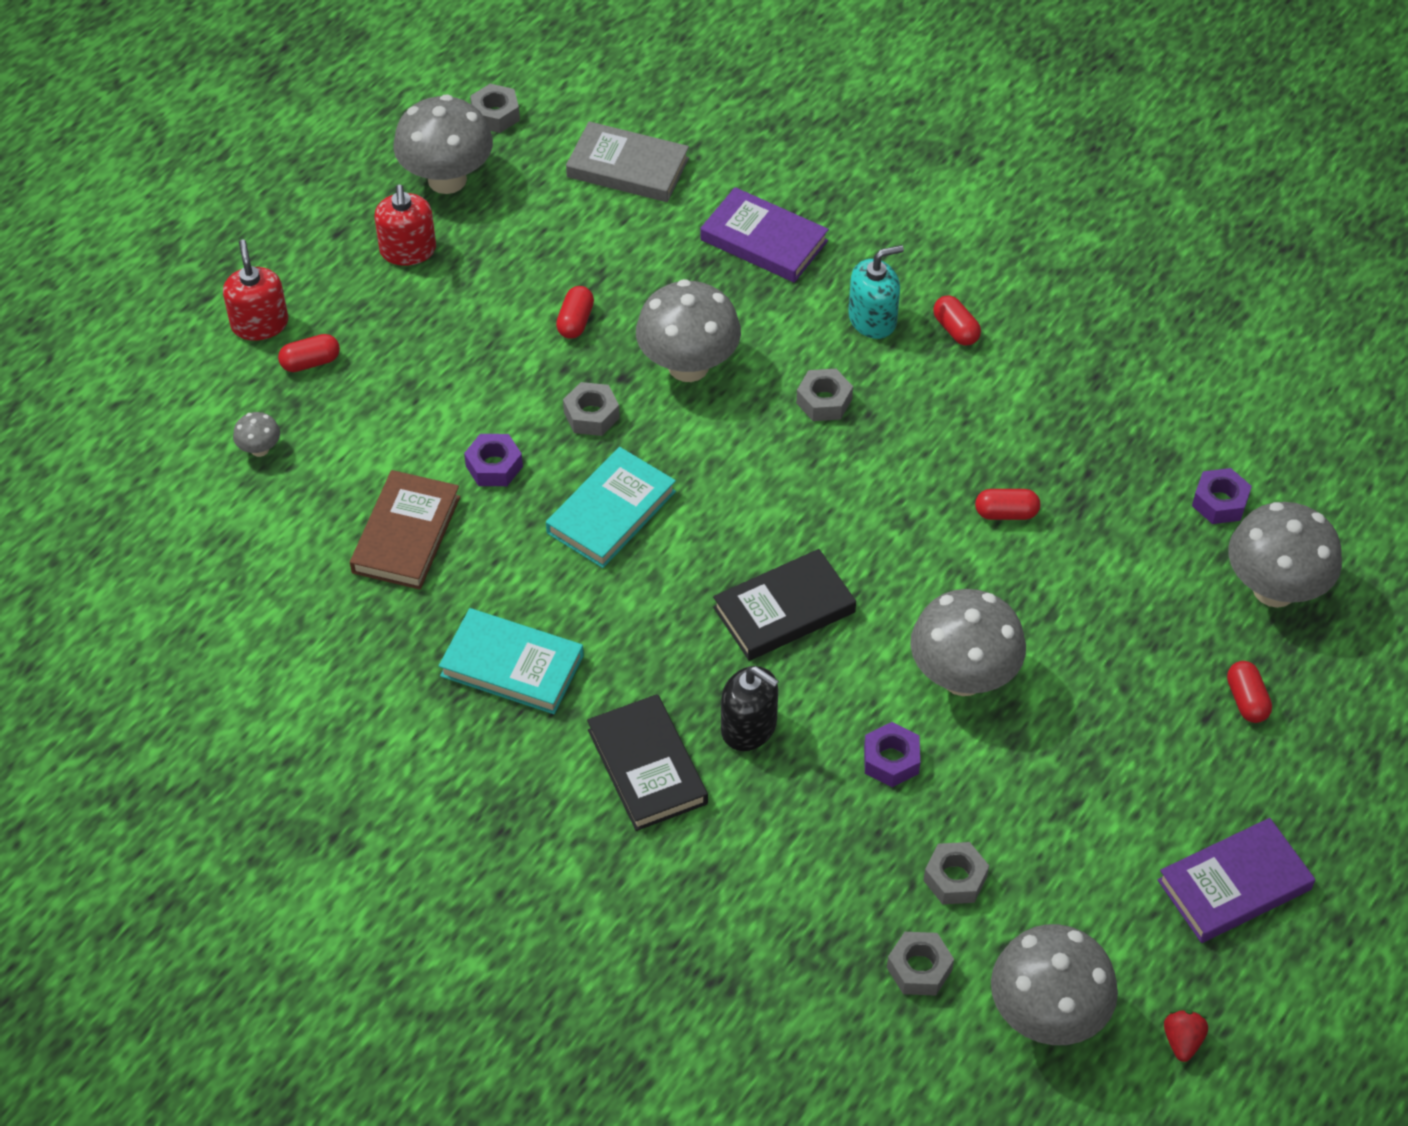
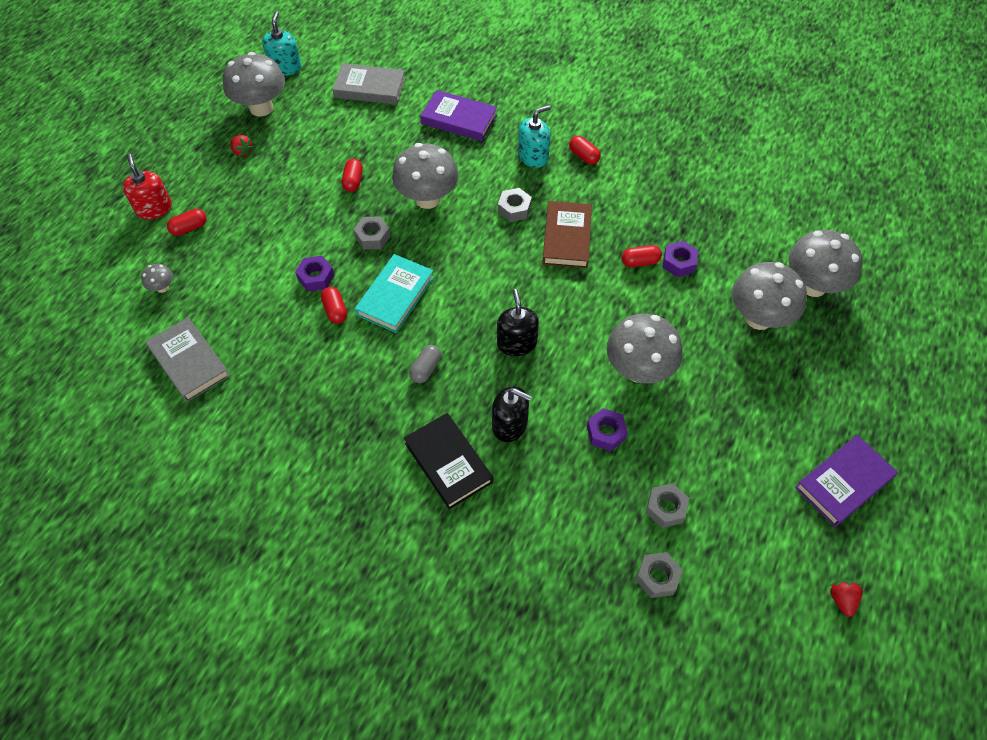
camera: 10 degrees left, 5 degrees up
(287, 566) = (189, 362): none -> grey book
(406, 534) = (265, 329): brown book -> brown book (567, 237)
(408, 250) = (243, 152): red soap dispenser -> red strawberry
(495, 115) = (285, 67): grey nut -> turquoise soap dispenser
(512, 666) = (347, 407): turquoise book -> none
(638, 628) = (426, 369): none -> grey capsule
(784, 610) = (516, 343): black book -> black soap dispenser
(1047, 1015) = (749, 596): grey mushroom -> grey mushroom (758, 318)
(1220, 502) = (765, 237): purple nut -> purple nut (679, 263)
(1246, 700) = (816, 358): red capsule -> red capsule (335, 310)

